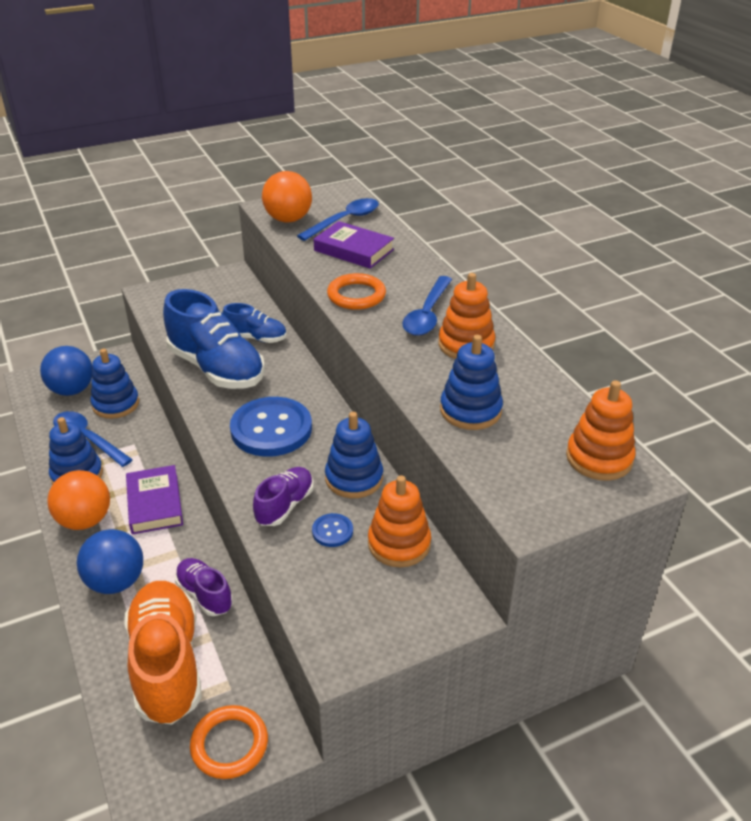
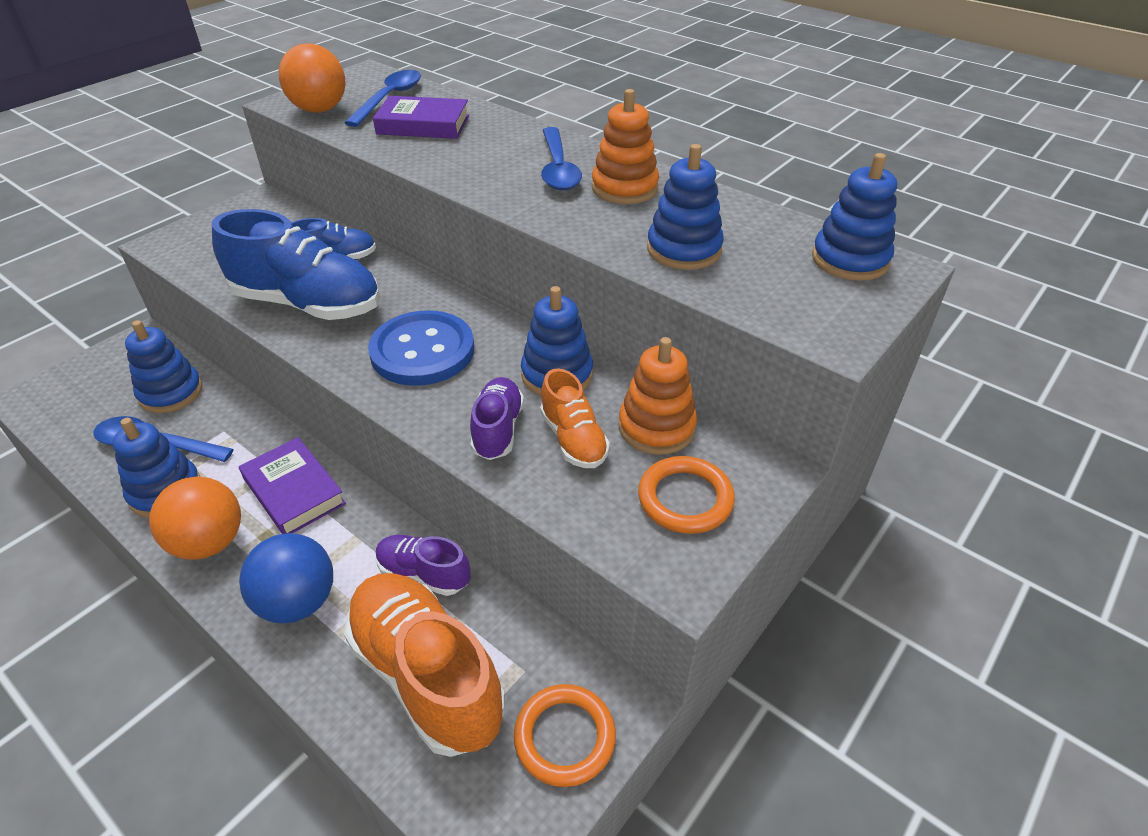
camera: 25 degrees left, 5 degrees up
(72, 390) = (98, 393): blue ball -> none
(332, 531) = (573, 439): blue button -> orange shoe
(356, 295) = (462, 168): orange ring -> orange ring (685, 498)
(599, 458) = (850, 260): orange stacking toy -> blue stacking toy

